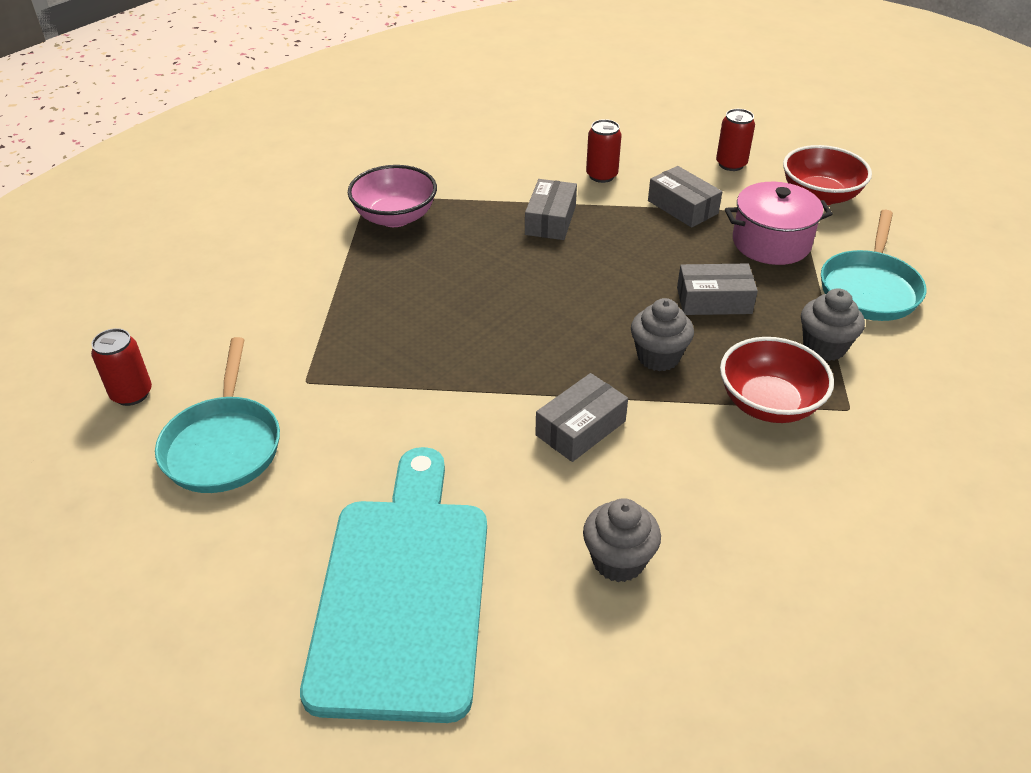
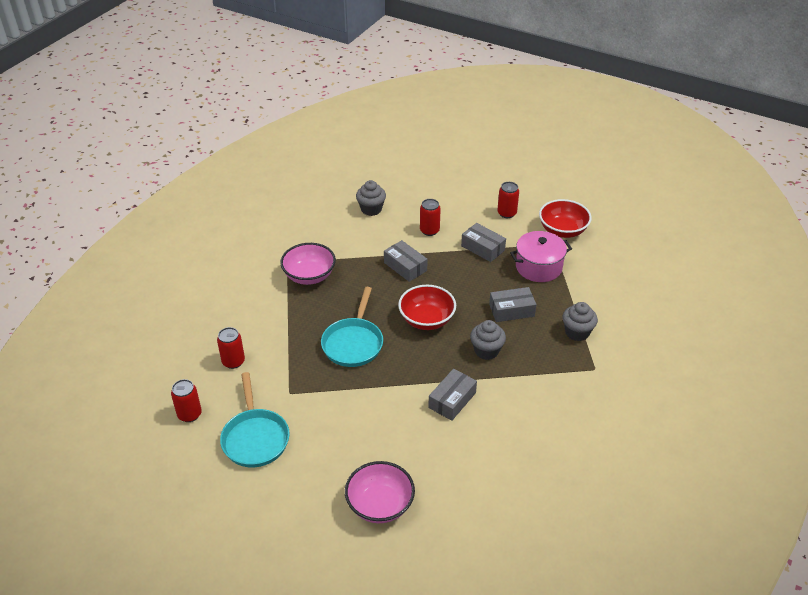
camera: 10 degrees left, 0 degrees up
(233, 323) = (233, 361): none -> red can
(403, 592) = (380, 505): turquoise cutting board -> pink bowl
(550, 220) = (405, 267): grey box -> grey box turned 45 degrees counterclockwise
(618, 560) = (487, 471): grey cupcake -> grey cupcake (371, 209)
(768, 403) = (551, 371): red bowl -> red bowl (426, 320)
(869, 288) = (598, 291): turquoise pan -> turquoise pan (353, 343)

